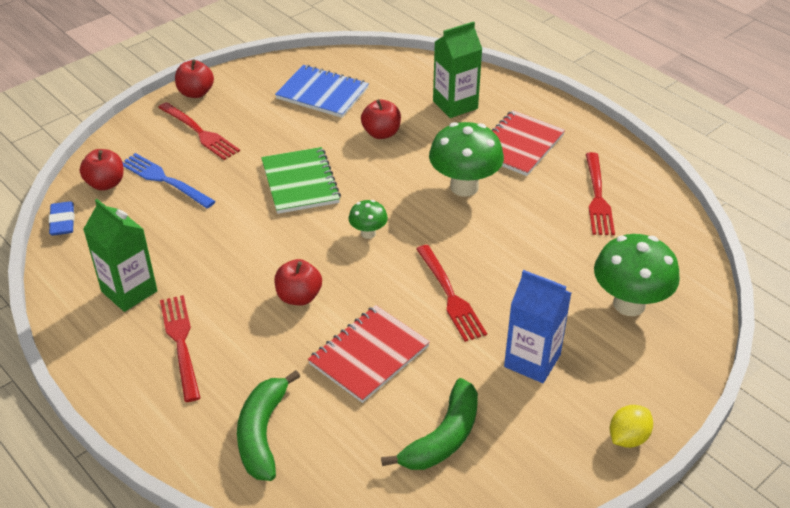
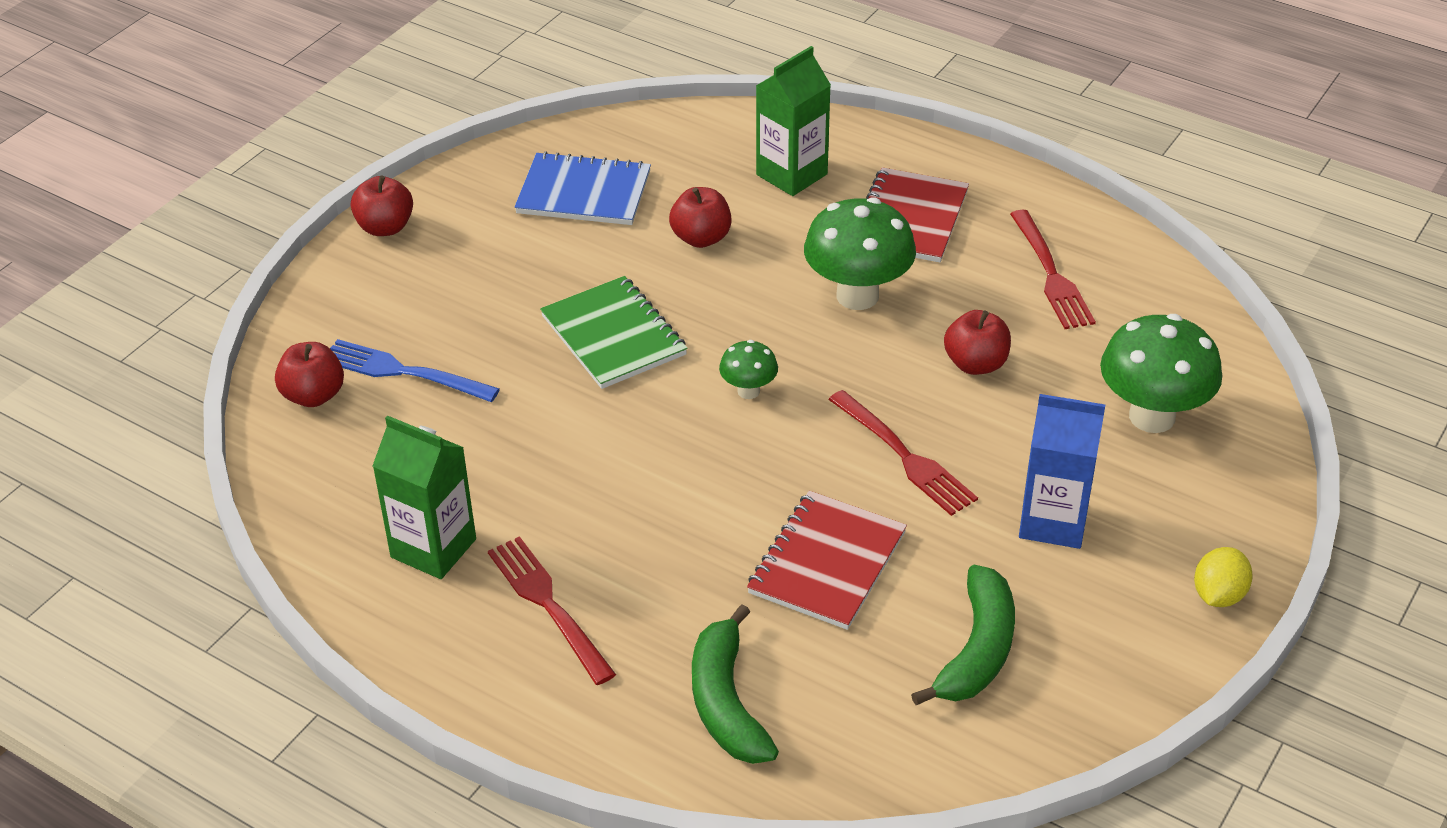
camera: 15 degrees left, 0 degrees up
(63, 222) = (276, 467): blue eraser -> none
(200, 132) = (422, 288): red fork -> none
(299, 297) = (690, 503): red apple -> red apple (975, 364)

